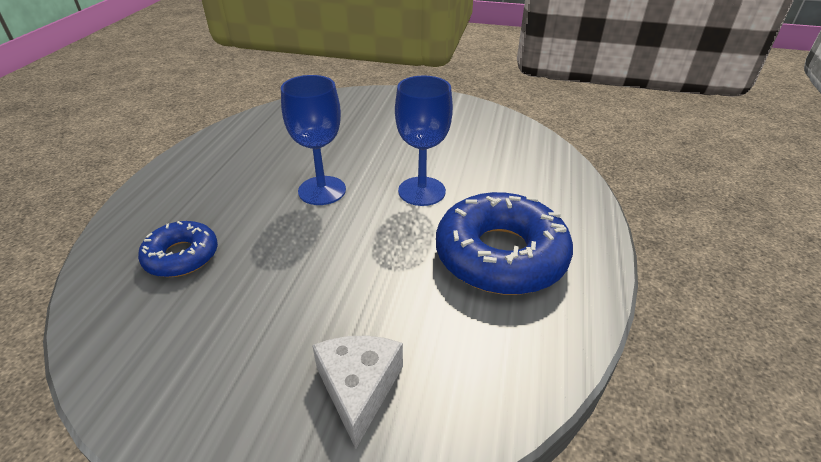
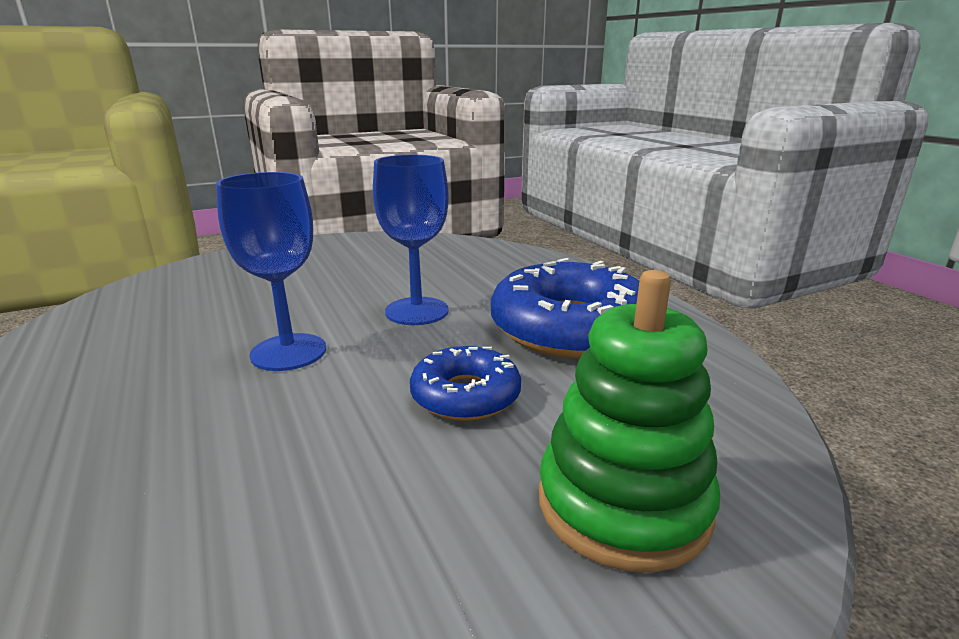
camera: 40 degrees left, 15 degrees down
(181, 256) = (137, 515): blue donut -> blue donut (465, 395)
(359, 388) = (623, 504): white cheese -> green stacking toy

